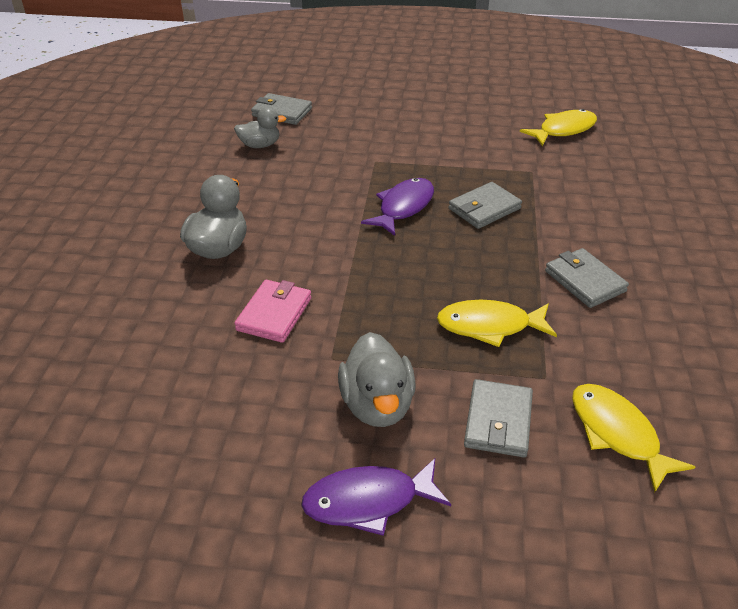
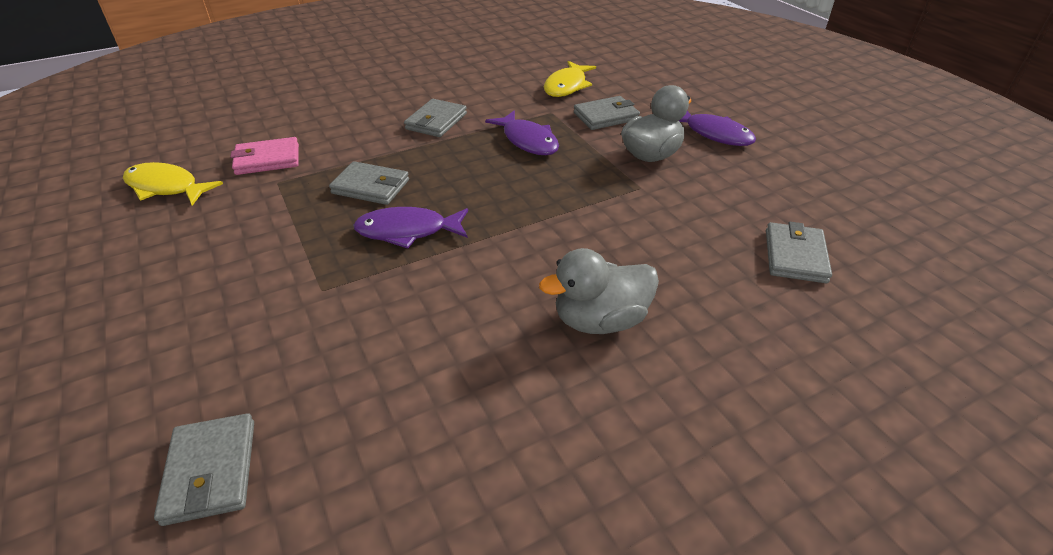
camera: 125 degrees left, 0 degrees up
(138, 391) = (795, 256): none -> grey wallet
(260, 145) = (347, 428): grey duck -> none
(274, 314) = (636, 234): pink wallet -> pink wallet (267, 160)
(489, 326) = (528, 141): yellow fish -> purple fish

